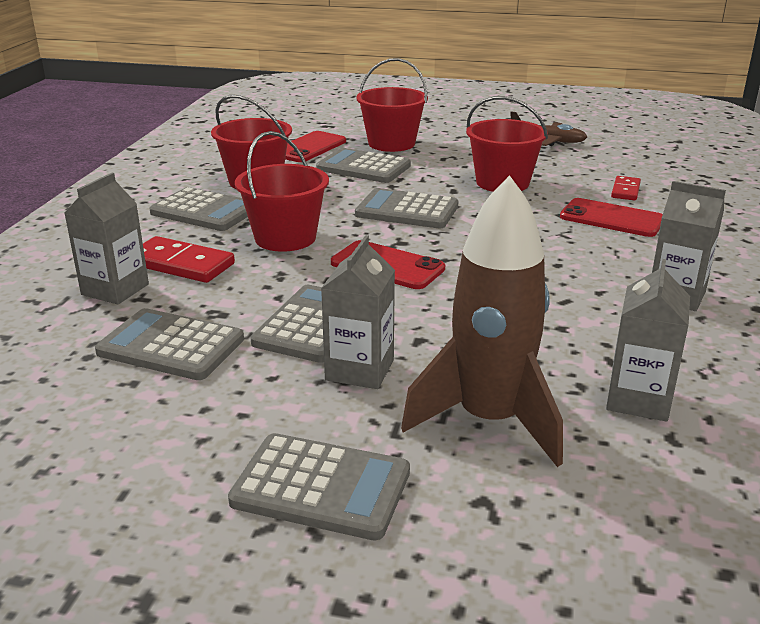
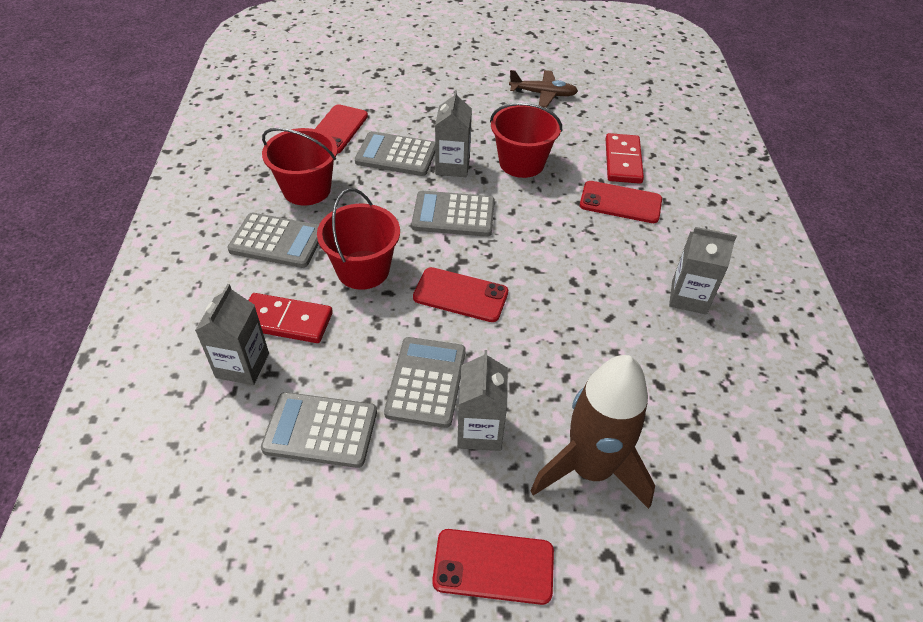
camera: 15 degrees left, 20 degrees up
(321, 487) = (493, 566): grey calculator -> red phone
(391, 143) = (409, 114): red bucket -> none
(625, 190) = (623, 161): red domino -> red domino, size x1.67
(638, 399) = (686, 425): grey carton -> grey carton (452, 166)

